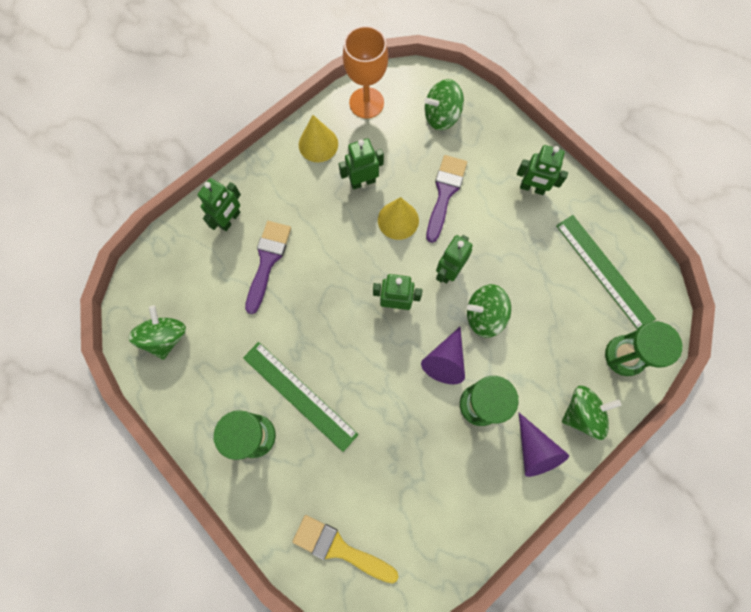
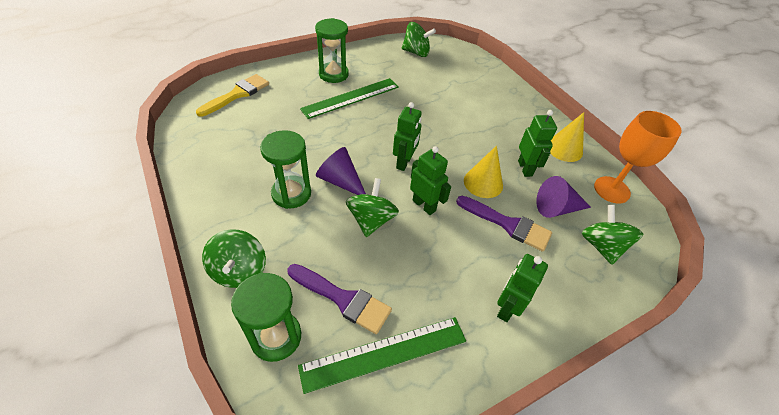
camera: 100 degrees right, 25 degrees down
(230, 220) = (497, 91): green robot -> none
(267, 261) = (460, 102): purple brush -> purple brush (343, 299)
(534, 450) = (230, 220): purple cone -> purple cone (557, 208)

